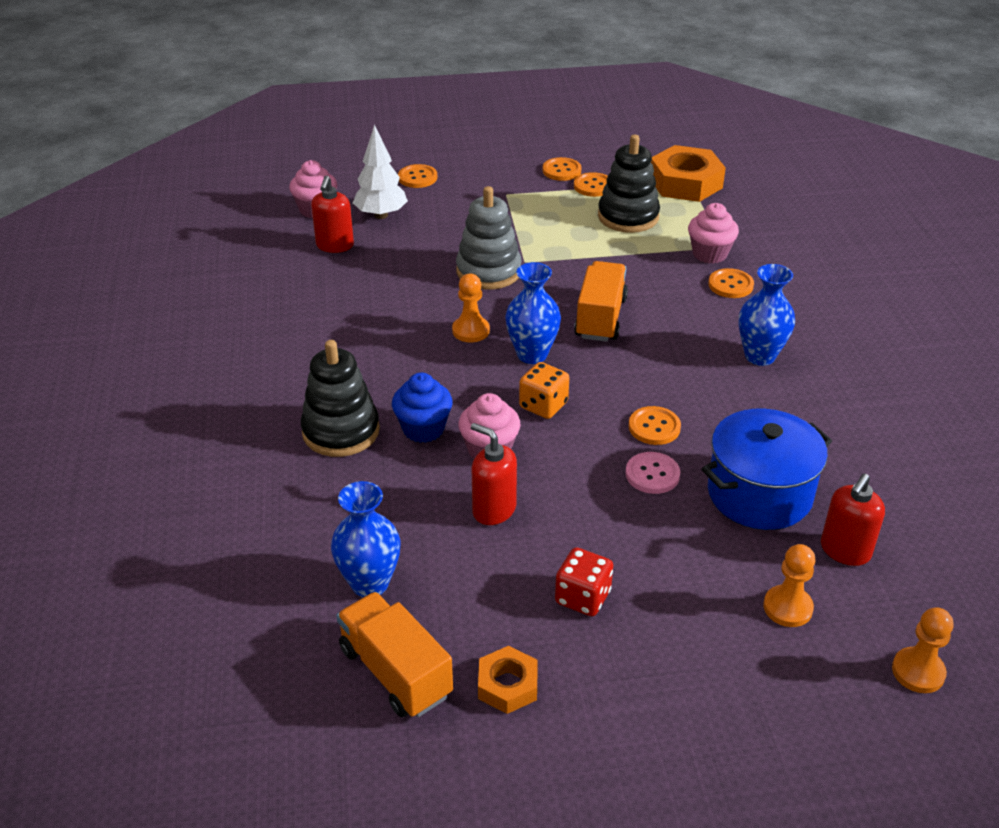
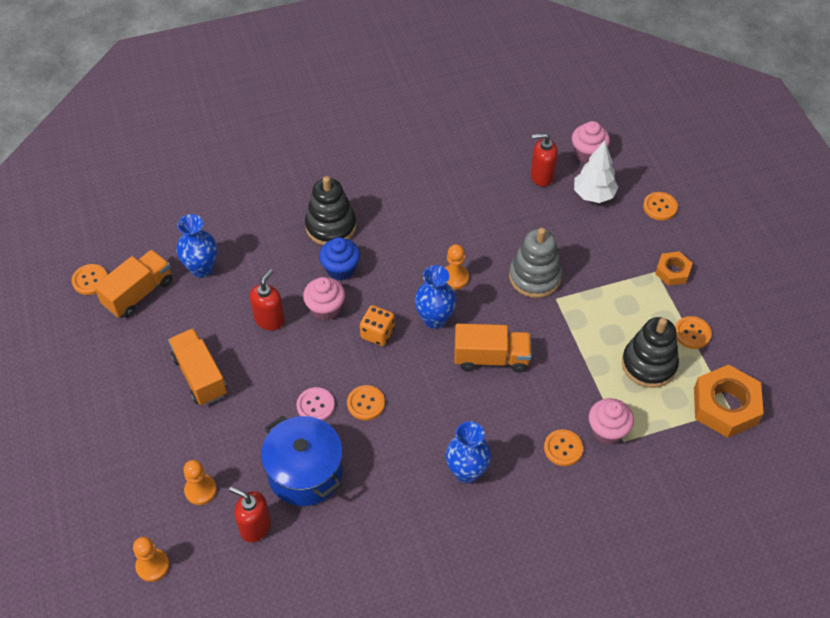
camera: 80 degrees right, 15 degrees up
(507, 685) = (132, 346): orange nut -> orange nut (672, 271)
(561, 171) = (710, 306): orange button -> orange button (90, 280)
(583, 597) = (200, 376): red dice -> orange truck

